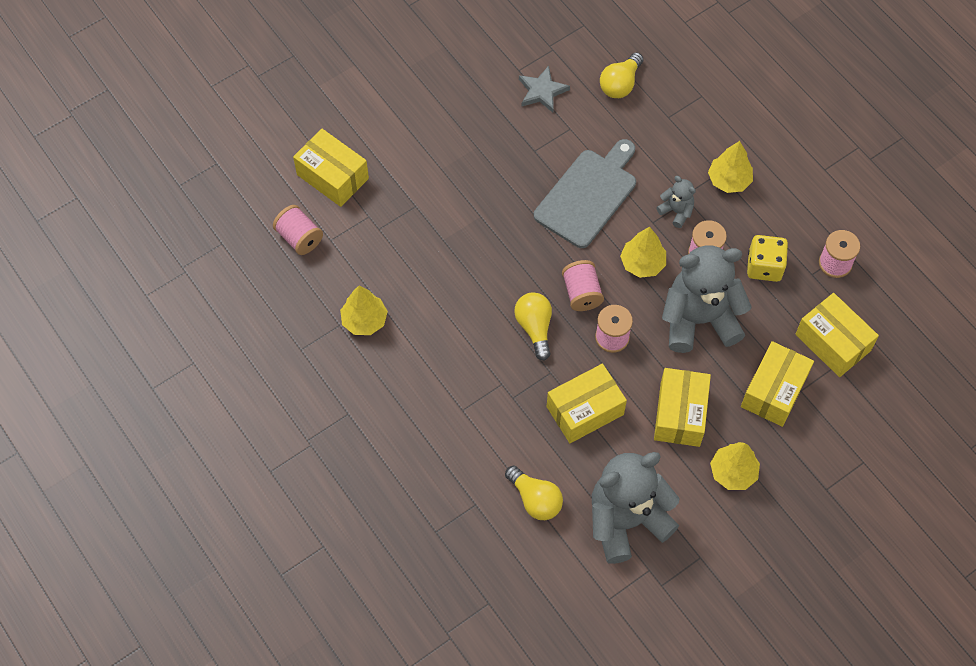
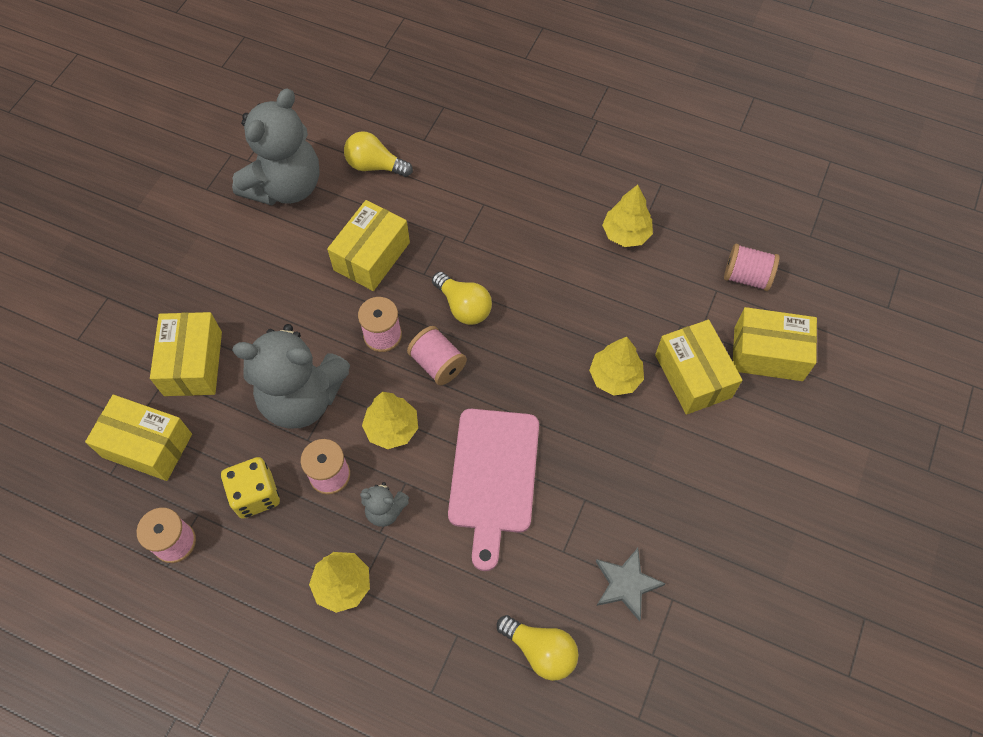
camera: 150 degrees right, 0 degrees up
(588, 195) = (493, 476): grey cutting board -> pink cutting board
(620, 84) = (540, 650): yellow light bulb -> yellow light bulb turned 120 degrees clockwise
(680, 414) = (279, 296): yellow box -> yellow box (693, 376)
(699, 319) = (302, 398): grey teddy bear -> grey teddy bear turned 45 degrees clockwise
(733, 472) = (204, 269): yellow tree -> yellow tree (615, 377)

